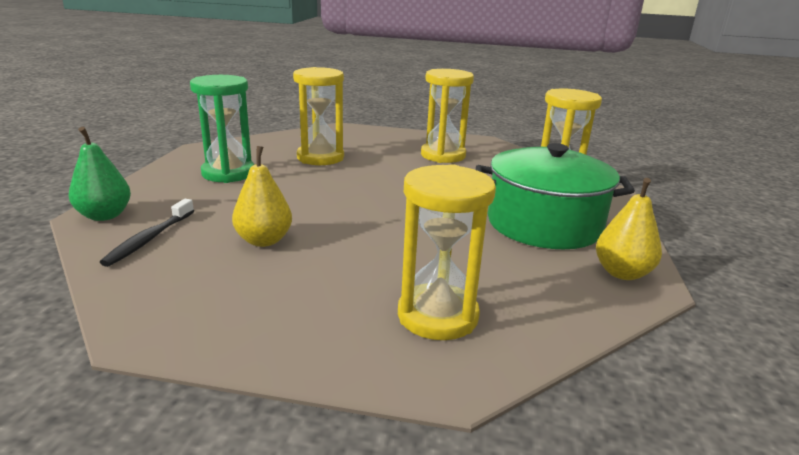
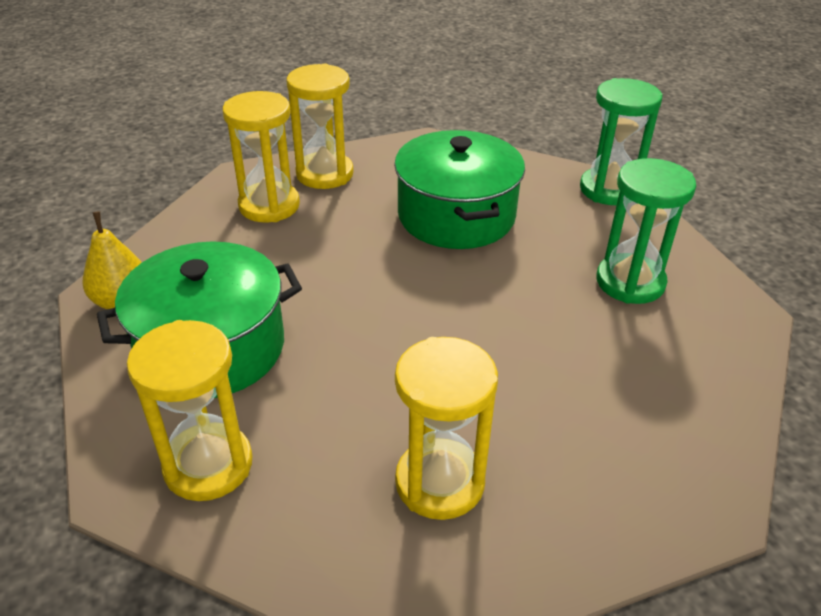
camera: 150 degrees right, 15 degrees up
(104, 215) = (609, 189): green pear -> green hourglass
(149, 239) = (536, 185): black toothbrush -> none
(264, 240) = (456, 216): yellow pear -> green pot
(320, 157) = (594, 370): yellow hourglass -> yellow hourglass (324, 174)

